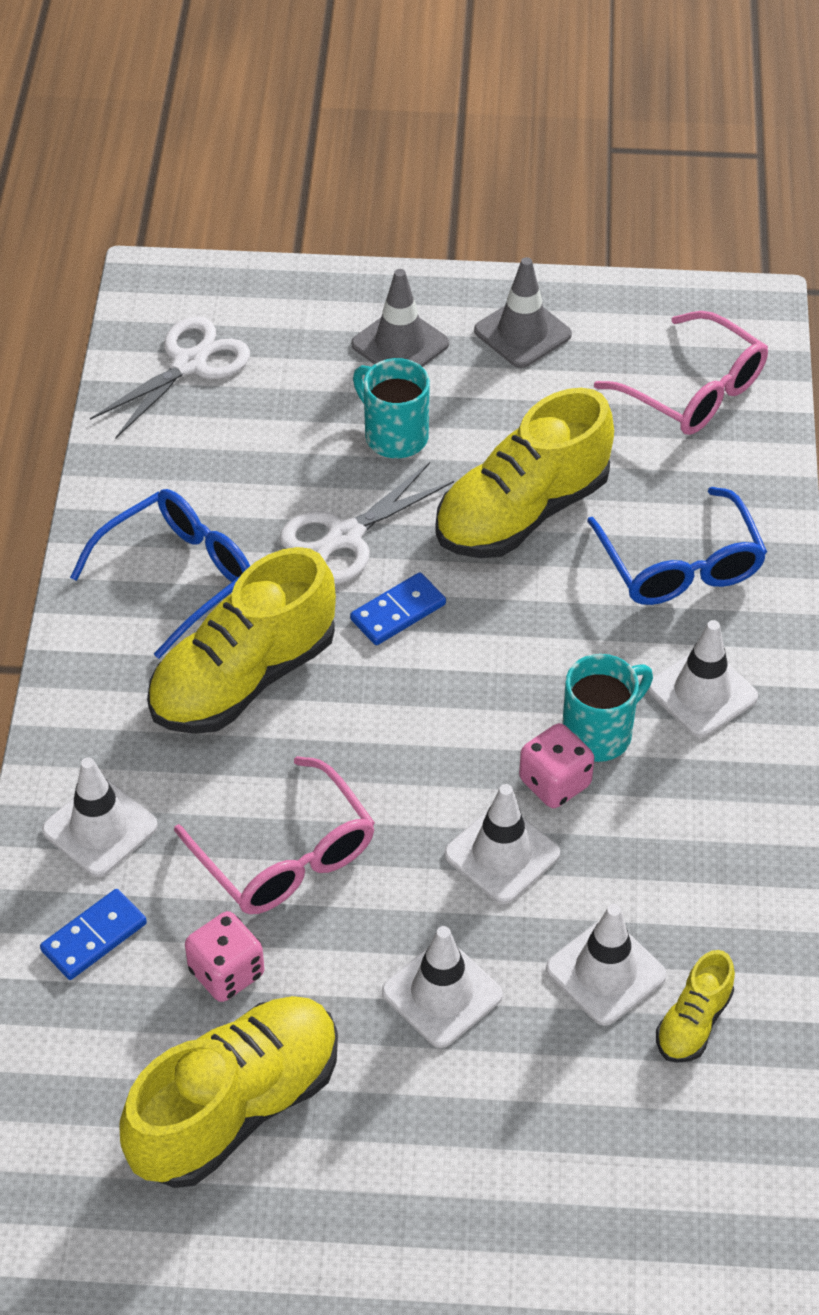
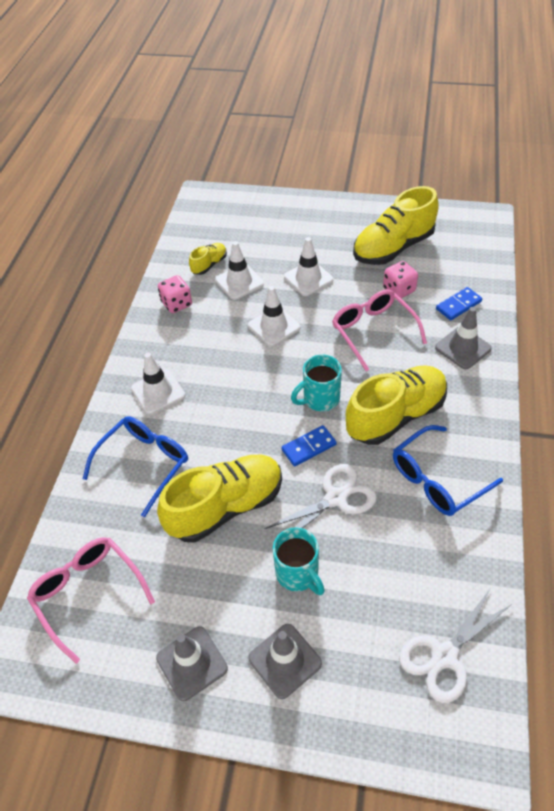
camera: 170 degrees left, 0 degrees up
(100, 828) = (463, 348): white traffic cone -> grey traffic cone
(555, 782) = (243, 355): pink dice -> pink dice (177, 304)
(599, 733) = (215, 375): turquoise mug -> turquoise mug (320, 399)
(679, 564) = (144, 464): blue glasses -> blue glasses turned 45 degrees clockwise

